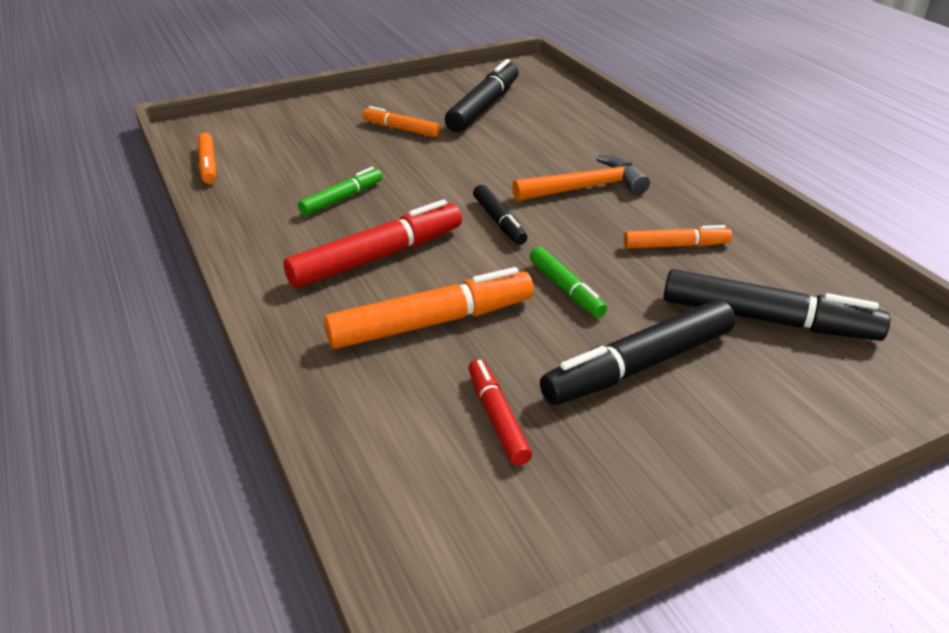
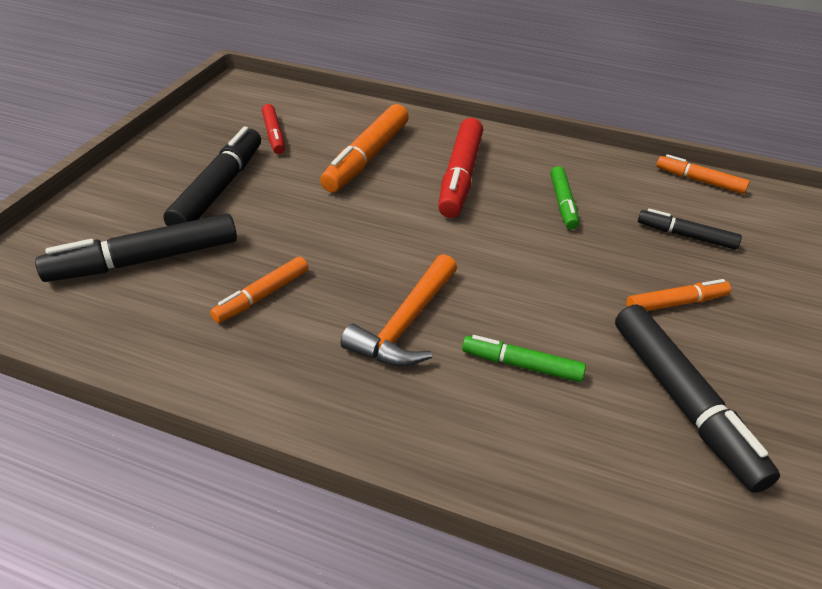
camera: 135 degrees right, 5 degrees up
(497, 418) = (274, 135): red marker -> red marker turned 45 degrees clockwise
(499, 222) = (427, 244): black marker -> black marker (686, 236)
(566, 289) = (312, 214): green marker -> green marker (521, 365)

